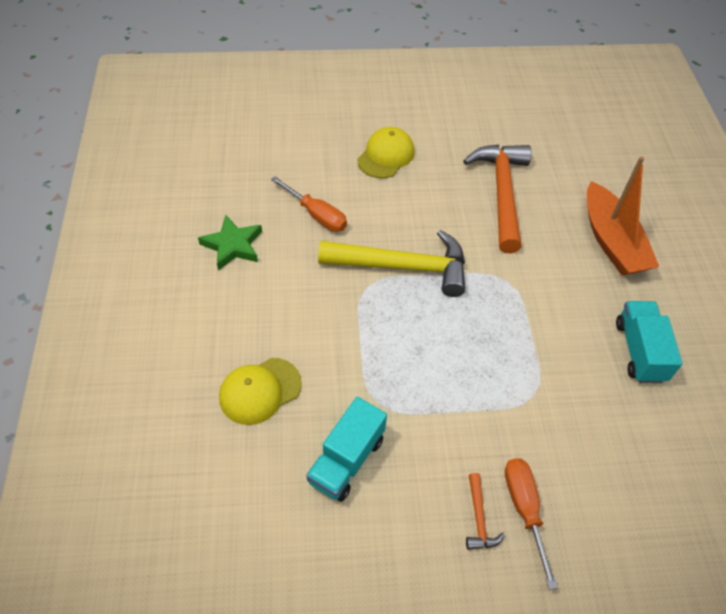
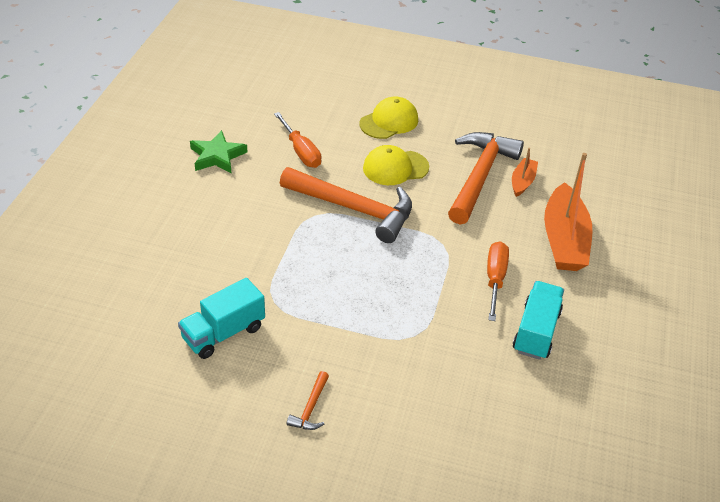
camera: 20 degrees right, 10 degrees down
(260, 391) = (181, 264): yellow cap -> yellow cap (395, 168)
(403, 266) = (354, 209): yellow hammer -> orange hammer
(524, 508) = (354, 413): orange screwdriver -> orange screwdriver (495, 279)
(543, 188) = (522, 182): none -> orange boat

